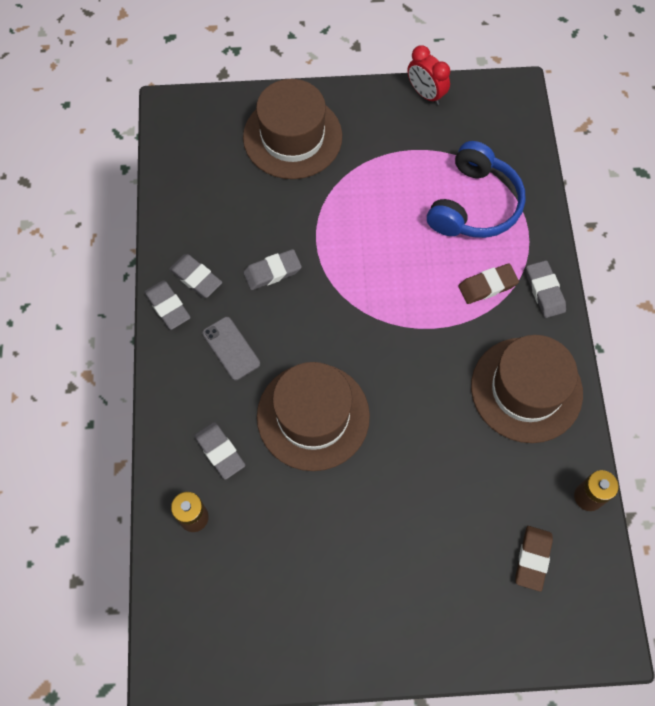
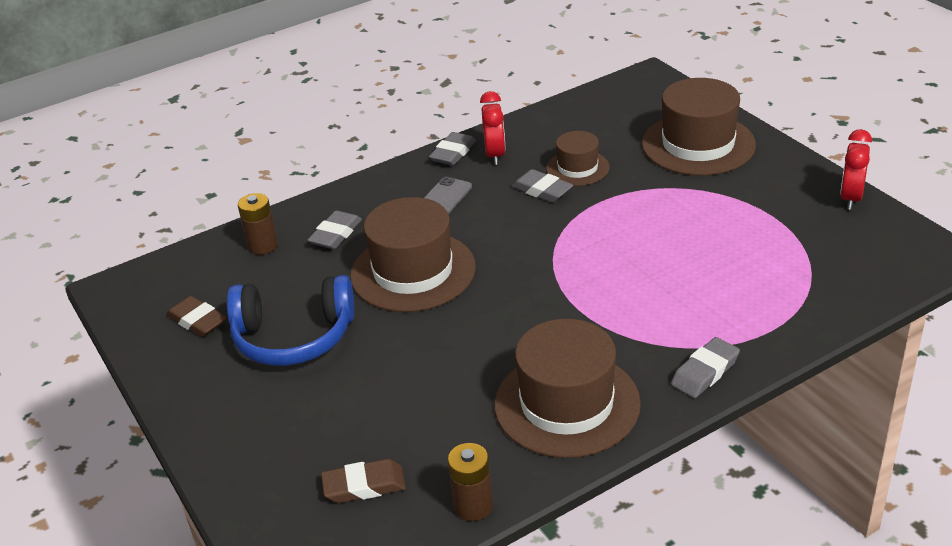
camera: 65 degrees right, 30 degrees down
(196, 278) = (495, 155): grey eraser -> red clock
(261, 231) = (577, 168): none -> brown hat
(474, 204) = (756, 280): blue headphones -> blue headphones (294, 337)
(487, 286) = (666, 327): brown eraser -> brown eraser (197, 321)

